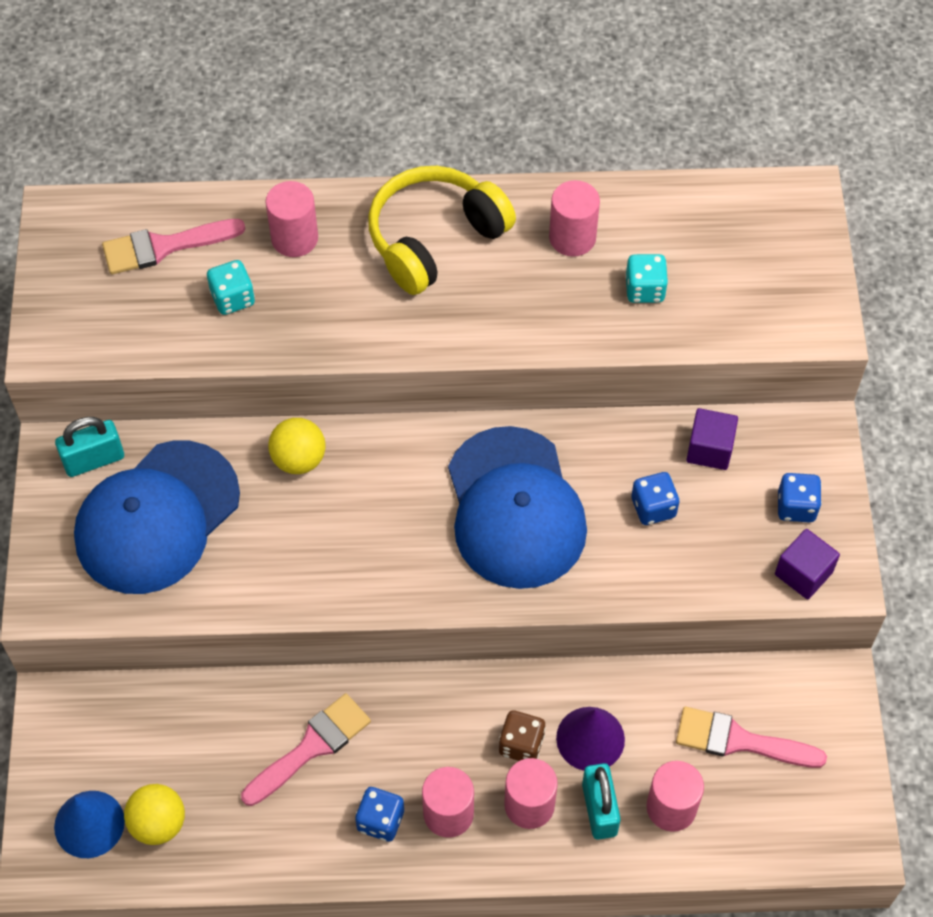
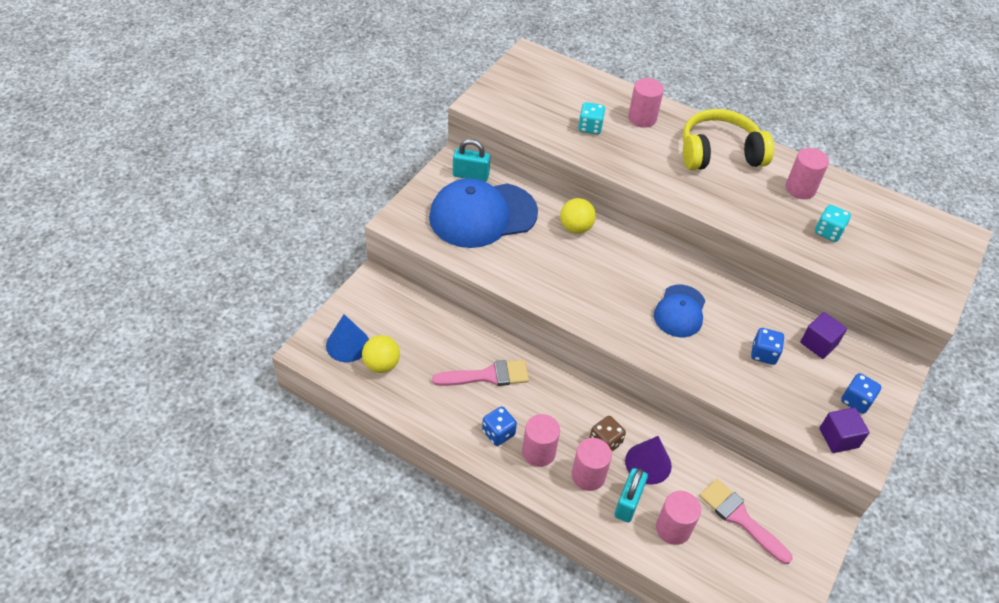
camera: 30 degrees right, 10 degrees down
(164, 246) = (571, 91): pink brush -> none
(515, 508) = (680, 311): blue cap -> blue cap, size x0.57

